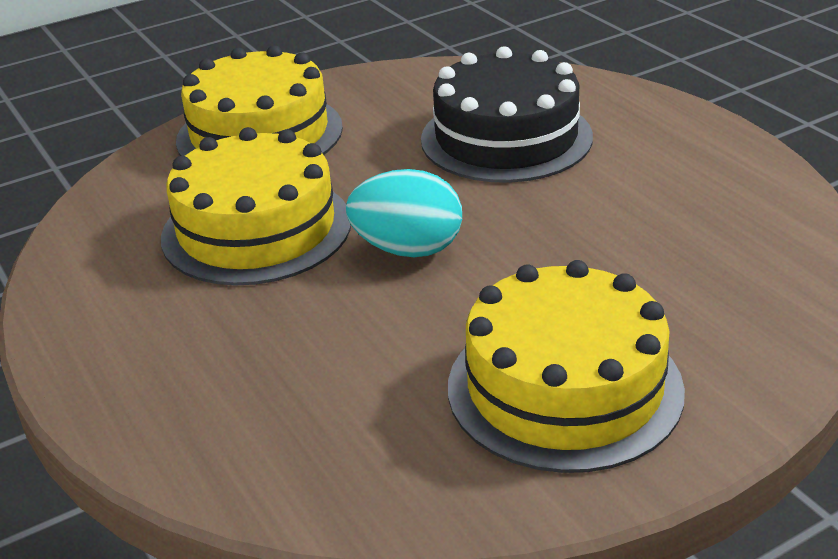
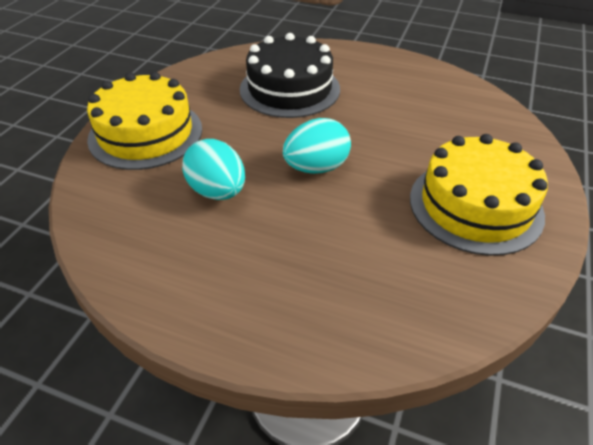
camera: 40 degrees left, 10 degrees up
(256, 229) = (217, 191): yellow cake -> turquoise egg

